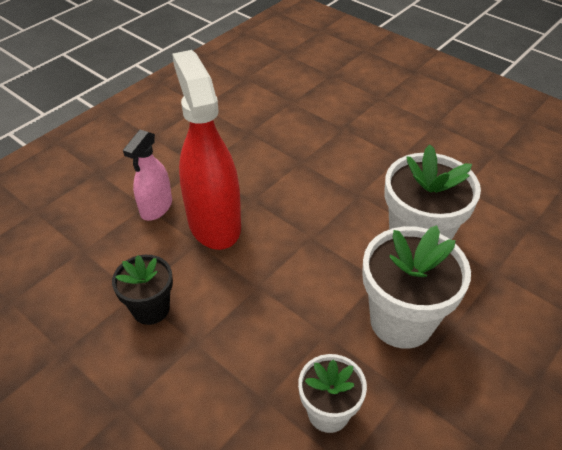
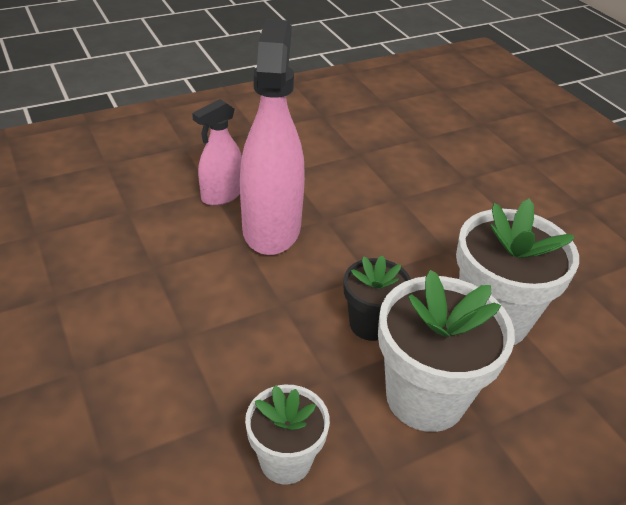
camera: 20 degrees right, 5 degrees down
(151, 309) = (160, 286): black flower pot -> black flower pot (370, 324)
(214, 223) = (271, 228): red spray bottle -> pink spray bottle

